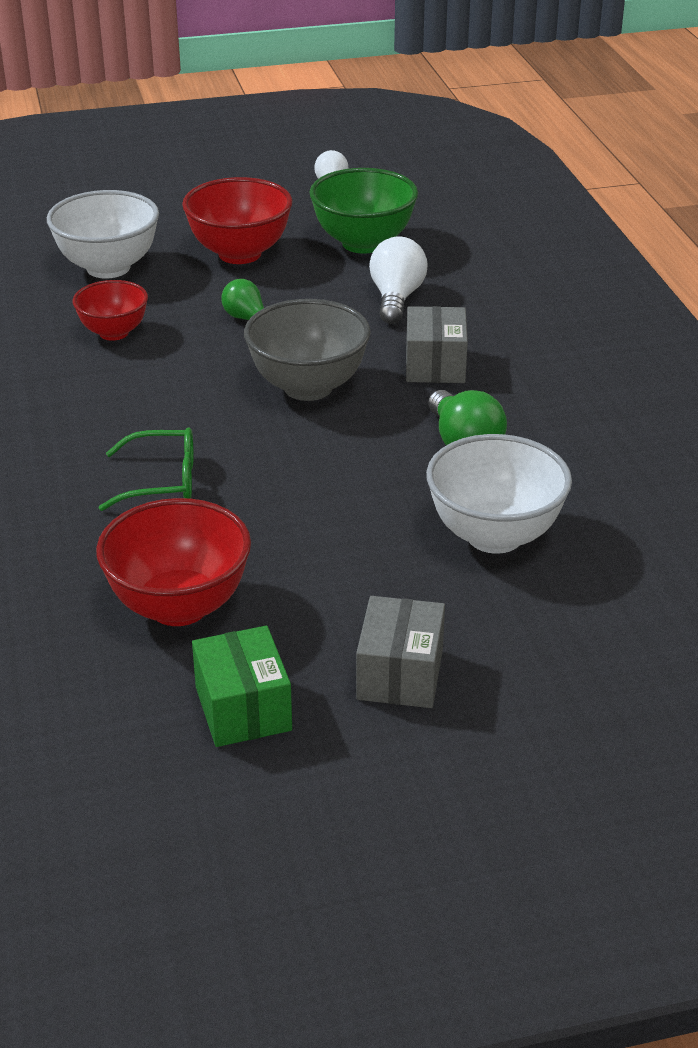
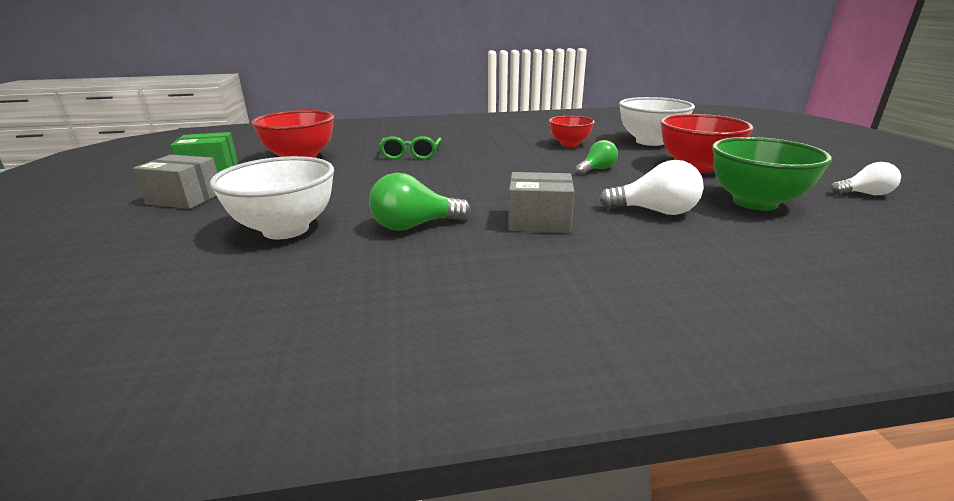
camera: 95 degrees right, 10 degrees down
(308, 387) = (505, 183): grey bowl -> none

